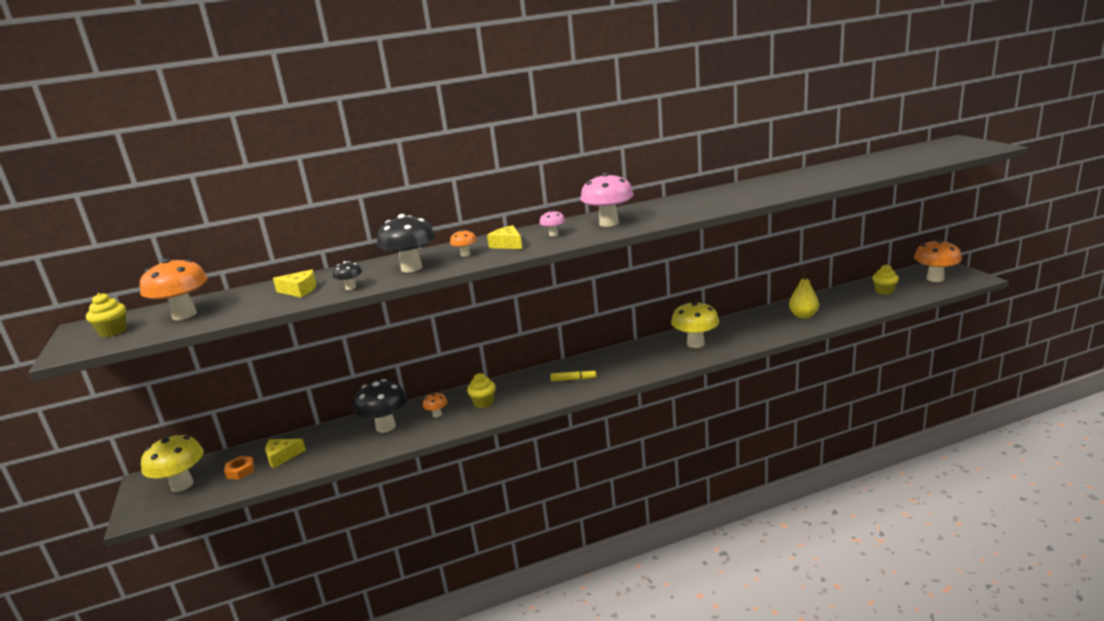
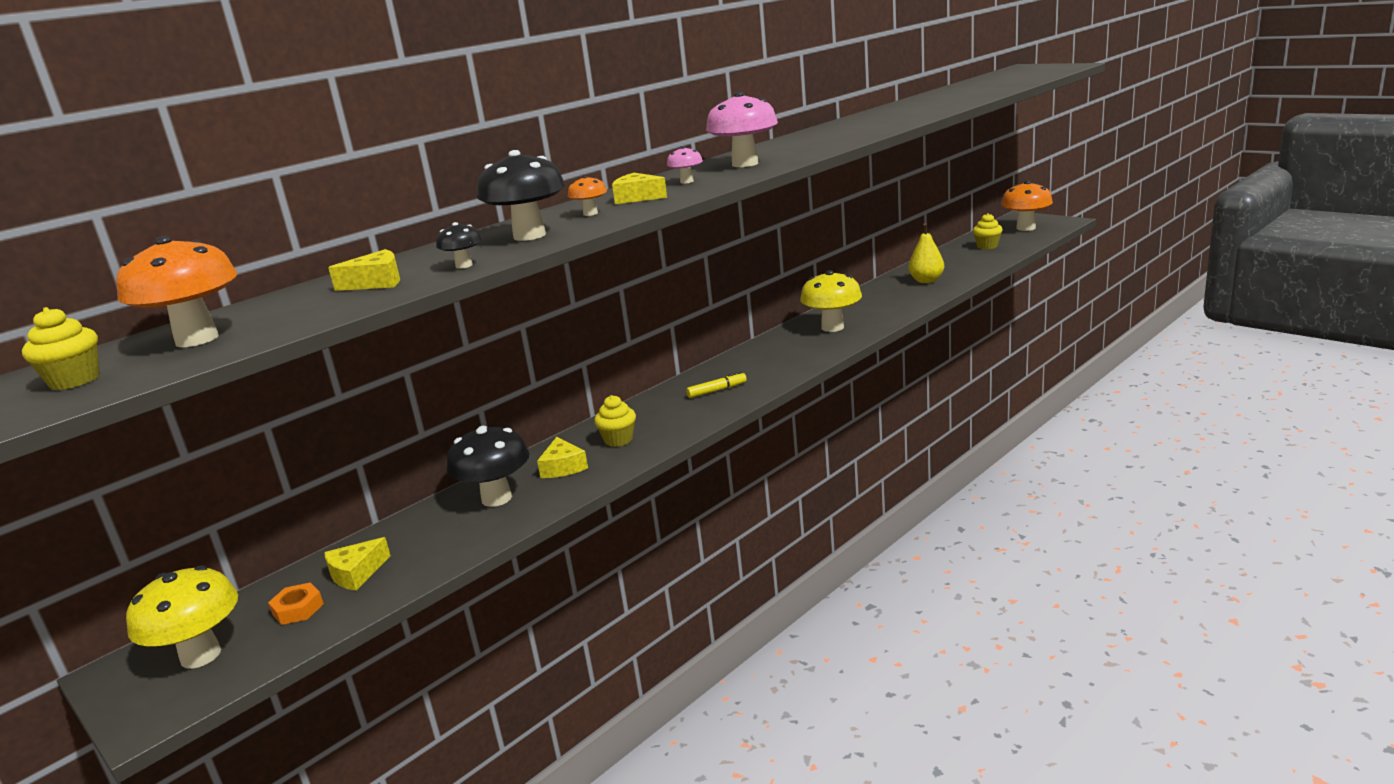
camera: 25 degrees left, 0 degrees up
(437, 414) = (563, 467): orange mushroom -> yellow cheese

